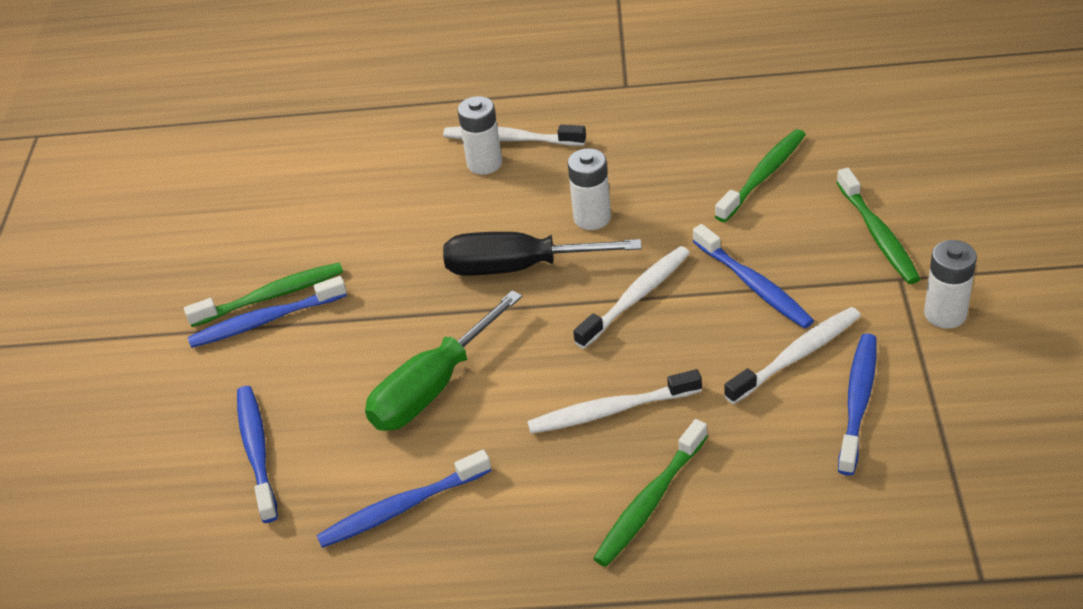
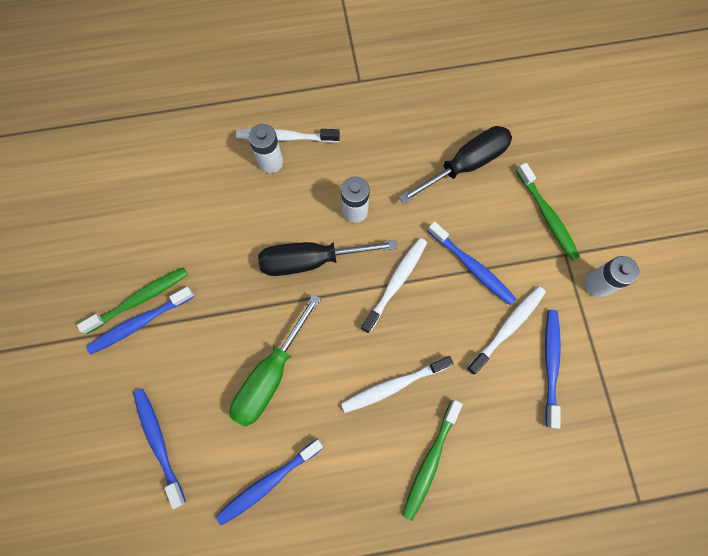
camera: 15 degrees left, 30 degrees up
(763, 175) = (465, 165): green toothbrush -> black screwdriver

